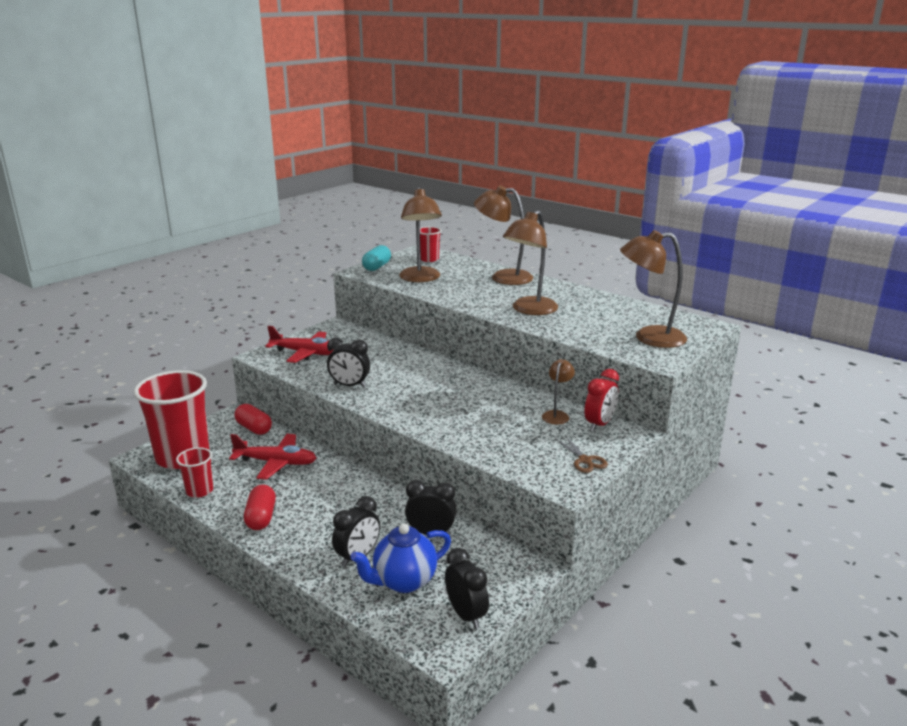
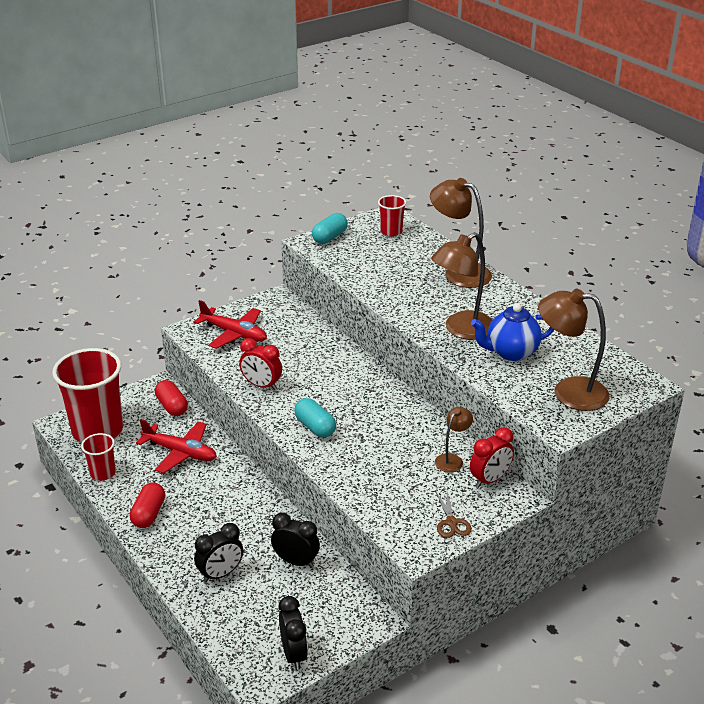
camera: 15 degrees right, 10 degrees up
(349, 385) = (261, 385): black clock -> red clock
(403, 581) = (252, 608): blue teapot -> blue teapot (511, 352)
(416, 408) = (315, 427): none -> turquoise capsule
(420, 278) = (368, 263): brown lamp -> none

